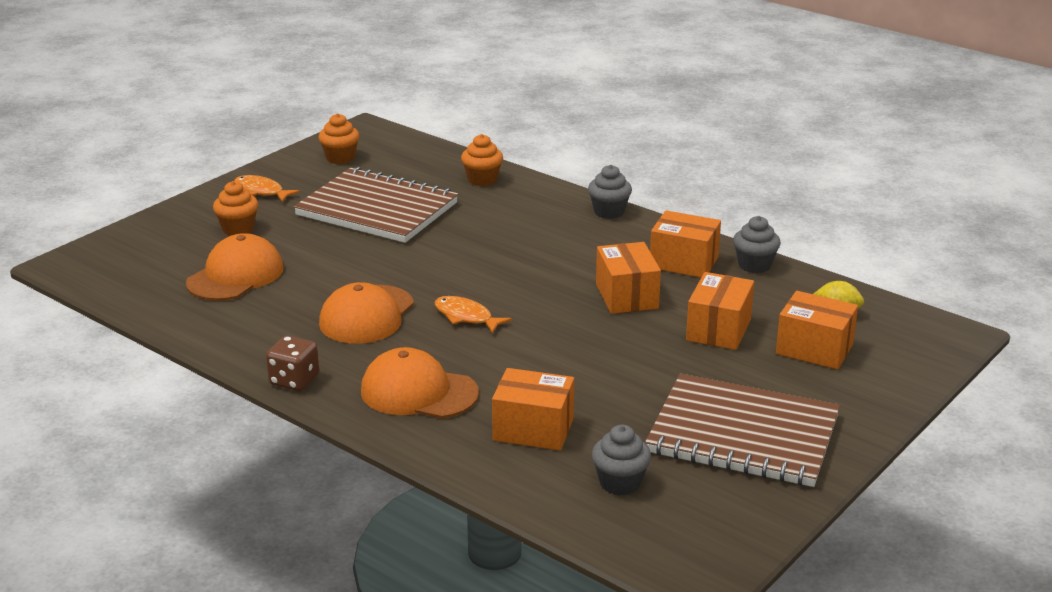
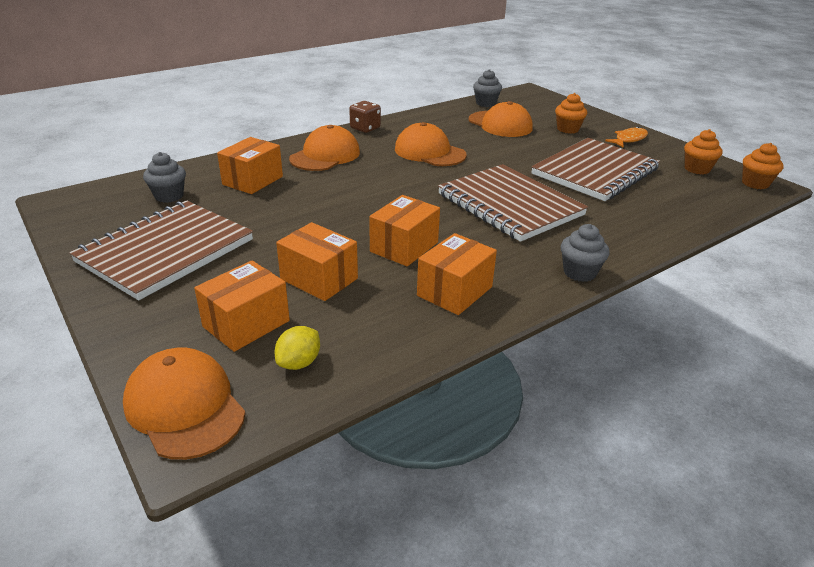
camera: 105 degrees right, 5 degrees up
(466, 317) = (408, 180): orange fish -> none
(482, 180) = (657, 220): orange cupcake -> orange cupcake (755, 183)
(494, 251) = (509, 205): none -> brown notebook
(626, 296) = (404, 247): orange box -> orange box turned 60 degrees counterclockwise
(754, 265) = (430, 335): grey cupcake -> grey cupcake (486, 103)
(926, 347) = (185, 407): none -> orange cap

